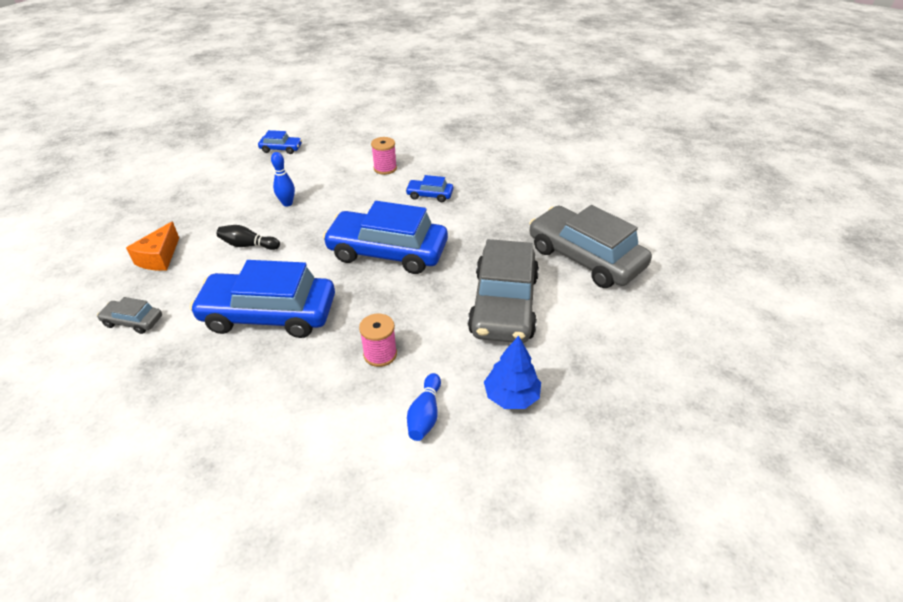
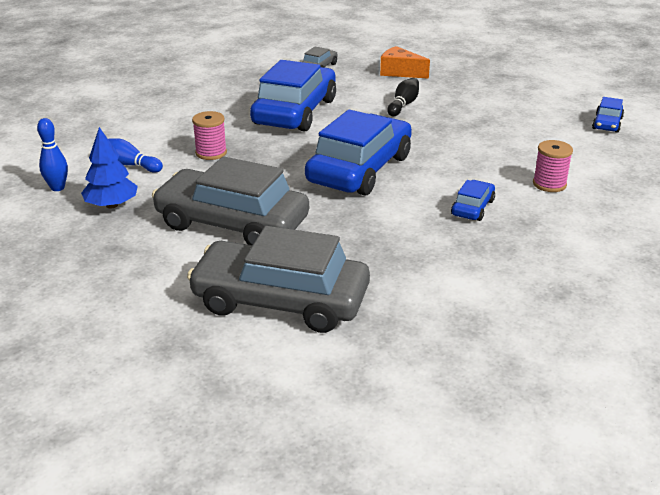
camera: 105 degrees right, 10 degrees down
(287, 203) = (475, 123): blue bowling pin -> blue bowling pin (57, 188)
(585, 257) = (280, 300): grey car -> grey car turned 135 degrees counterclockwise

